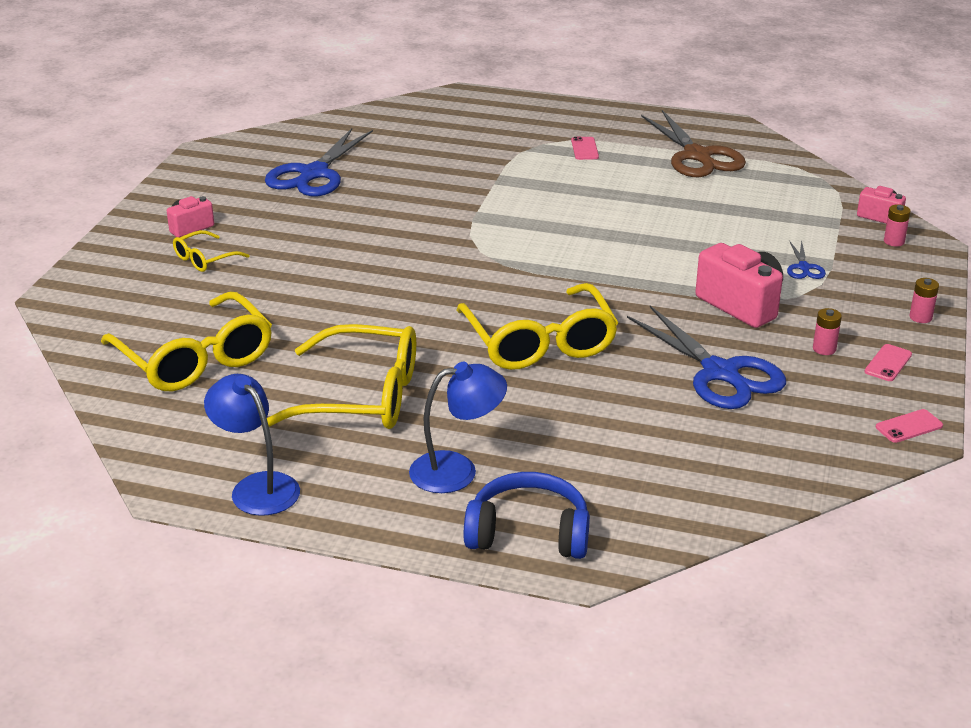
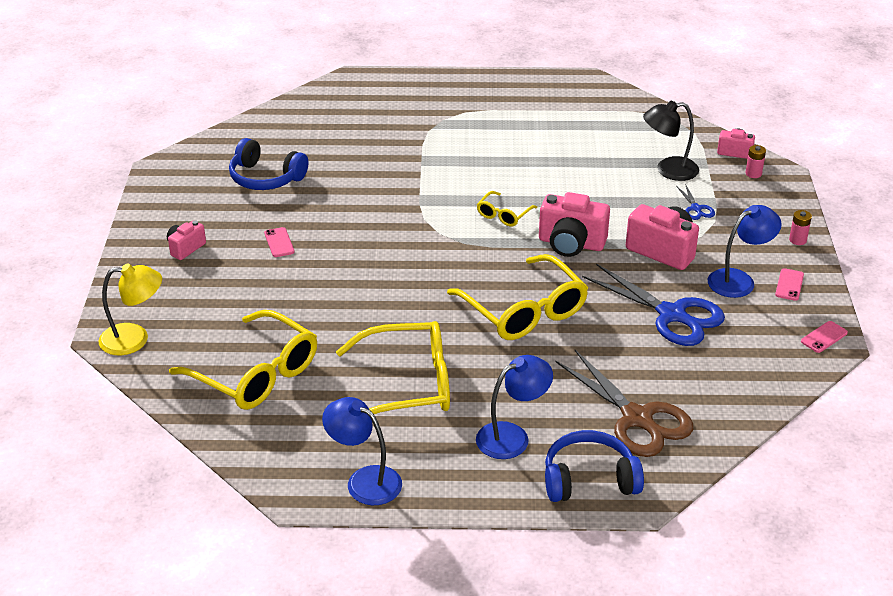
camera: 15 degrees left, 5 degrees up
(85, 305) = (134, 339): none -> yellow lamp
(205, 259) = (214, 277): yellow glasses -> yellow glasses (503, 215)
(314, 174) = (265, 178): blue scissors -> blue headphones
(584, 149) = (480, 120): pink phone -> pink phone (279, 242)
(631, 282) = (571, 244): none -> pink camera
(697, 156) = (572, 114): brown scissors -> brown scissors (637, 418)
(787, 224) = (668, 170): none -> black lamp
(824, 349) = (739, 280): pink battery -> blue lamp

